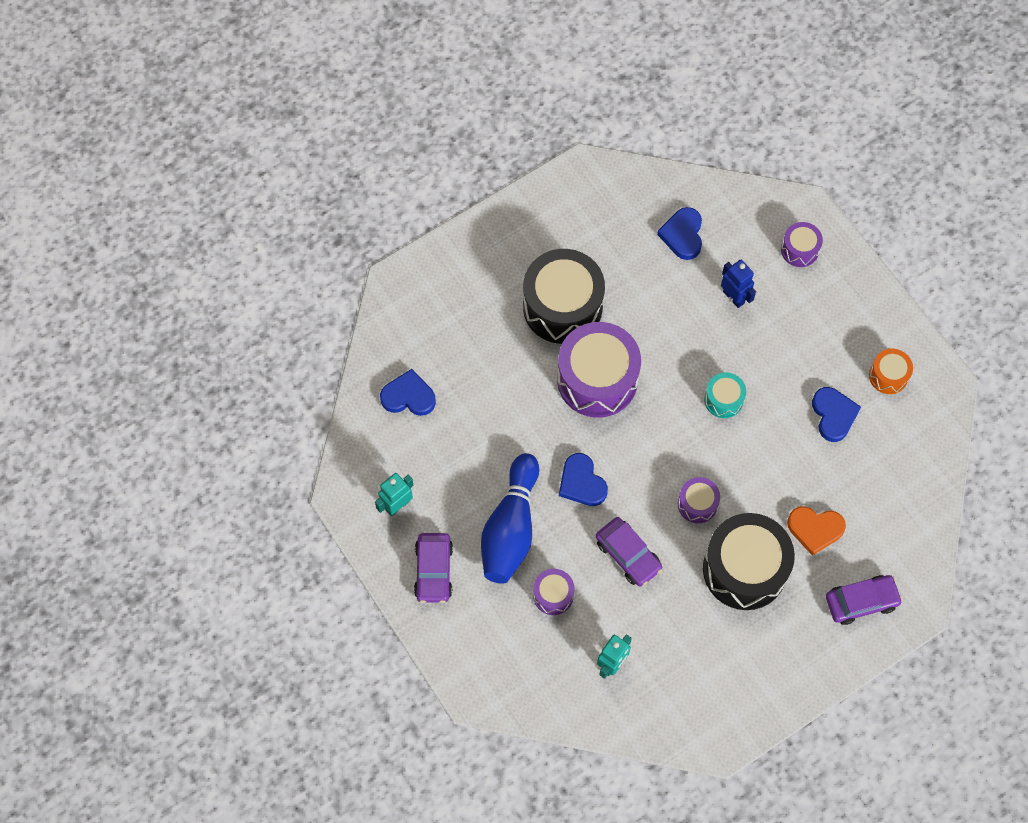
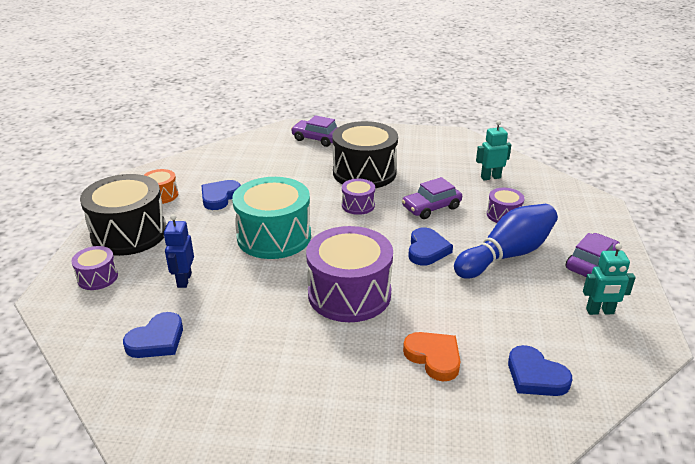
camera: 140 degrees left, 35 degrees down
(562, 307) = (321, 355): black drum -> black drum (129, 233)
(628, 555) = (431, 207): purple car -> purple car turned 120 degrees counterclockwise
(723, 399) = (274, 236): turquoise drum -> turquoise drum, size x2.07
(815, 529) = (303, 167): orange heart -> orange heart (434, 357)

